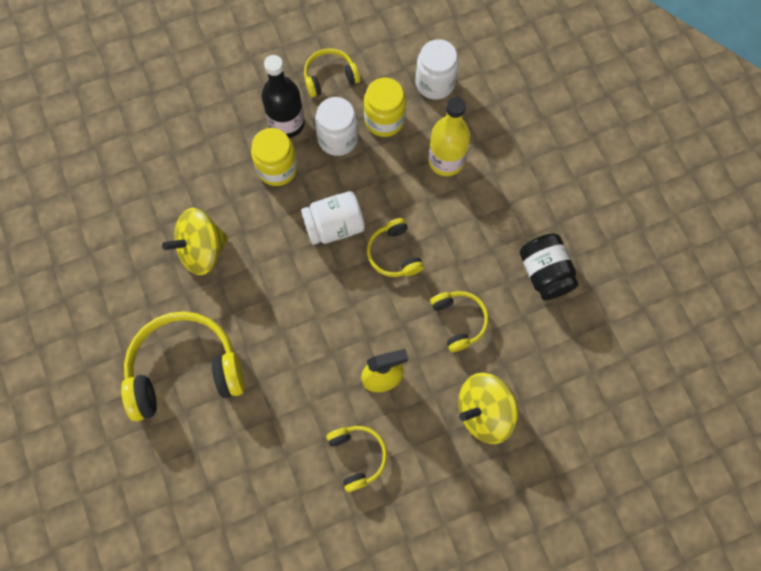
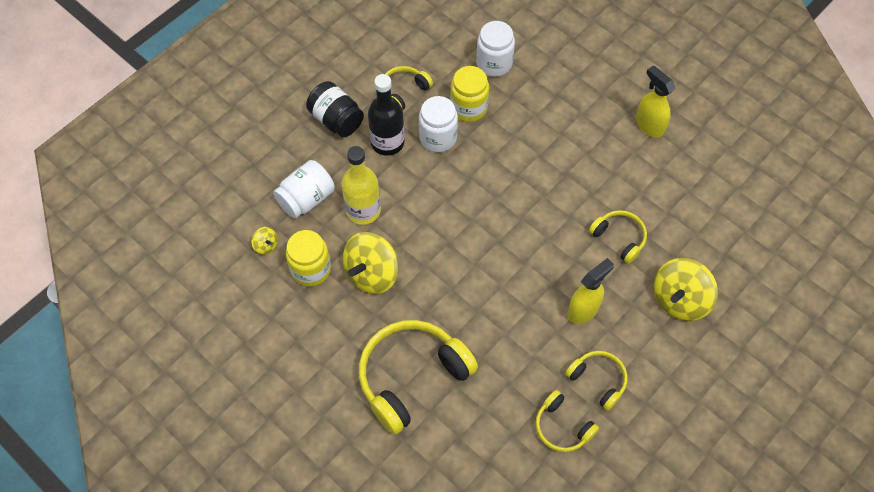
camera: 25 degrees left, 10 degrees down
(121, 179) = (266, 245): none -> yellow spinning top
(277, 168) = (399, 181): yellow jar -> yellow jar (311, 269)
(334, 226) = (474, 207): white jar -> white jar (306, 199)
(394, 253) = (536, 208): yellow headphones -> yellow headphones (562, 427)
(446, 160) = (537, 119): yellow bottle -> yellow bottle (363, 210)
(544, 273) = (665, 172): black jar -> black jar (336, 120)
(556, 215) = (649, 125): none -> yellow spray bottle

